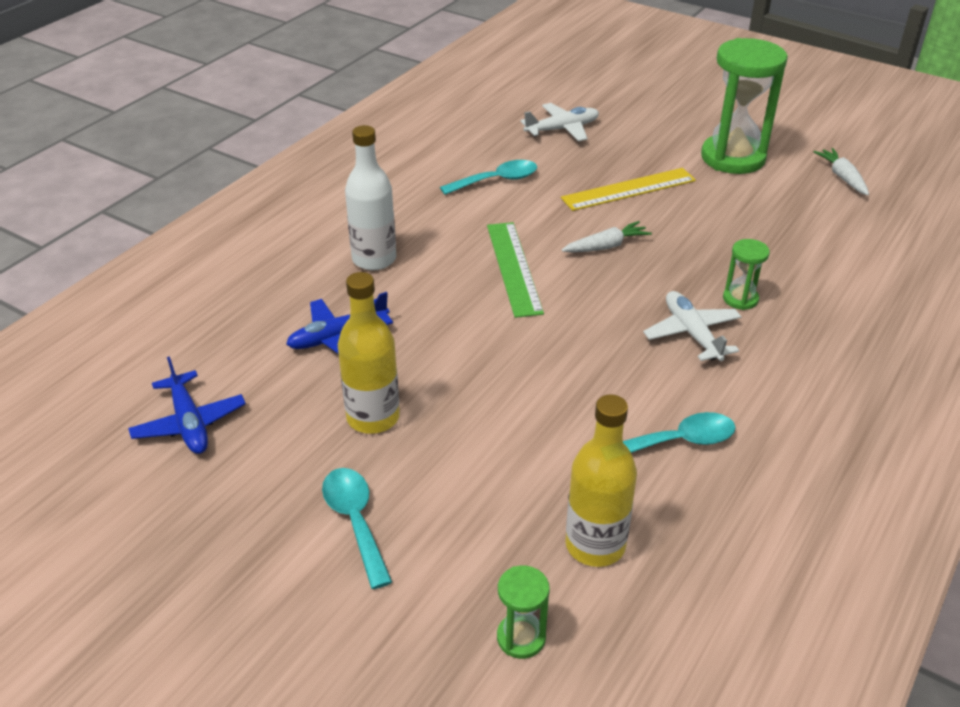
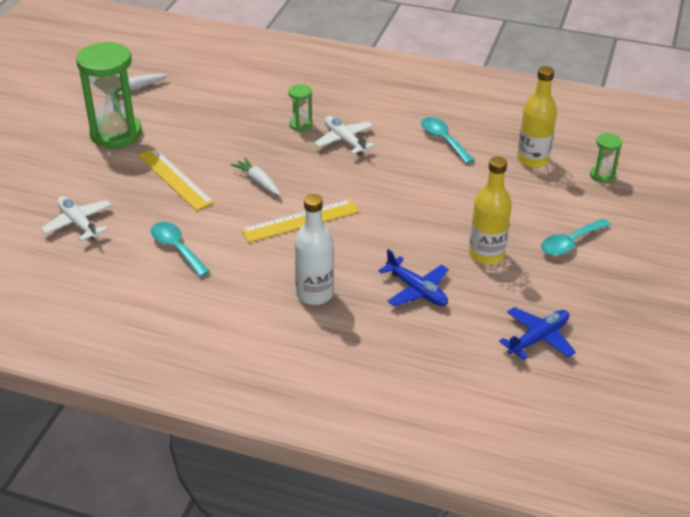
camera: 105 degrees left, 0 degrees up
(513, 268) = (300, 221): green ruler -> yellow ruler
(691, 333) = (344, 140): white plane -> white plane turned 90 degrees clockwise

